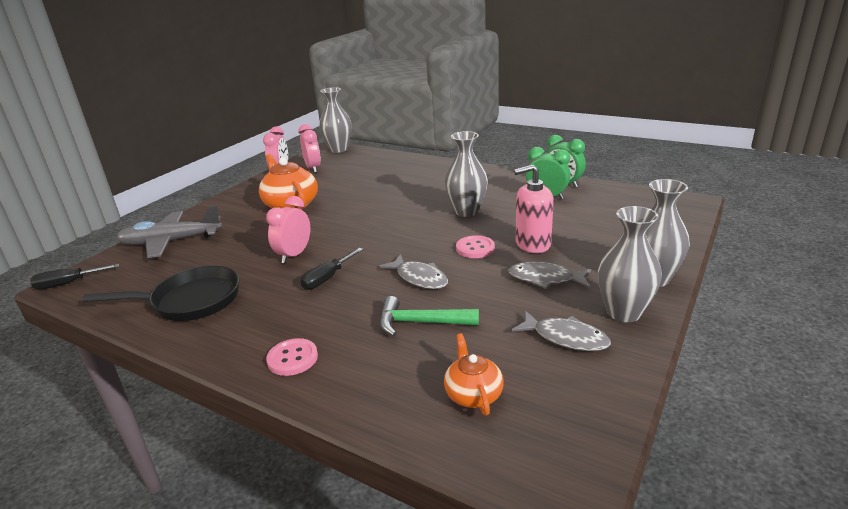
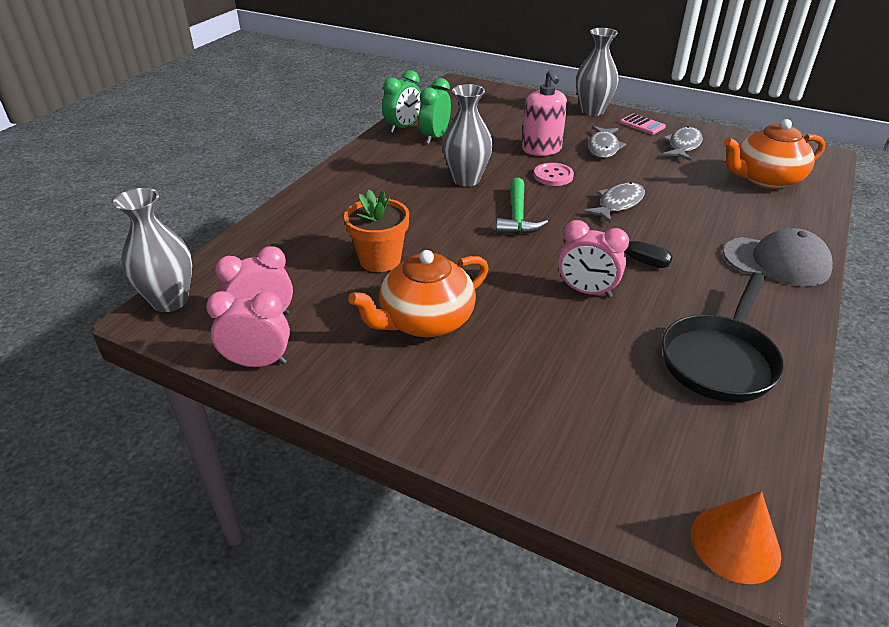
camera: 95 degrees left, 10 degrees up
(68, 283) = (735, 543): black screwdriver -> orange cone
(171, 242) = (563, 441): grey plane -> none
(190, 301) = (719, 360): black pan -> black pan turned 135 degrees counterclockwise
(292, 358) = (776, 262): pink button -> grey cap
(359, 189) = (380, 260): none -> orange flower pot
(420, 322) = (691, 201): green hammer -> green hammer (517, 217)
(473, 394) = (765, 179): orange teapot -> orange teapot, size x1.70
(624, 312) = (642, 125): grey vase -> pink calculator

